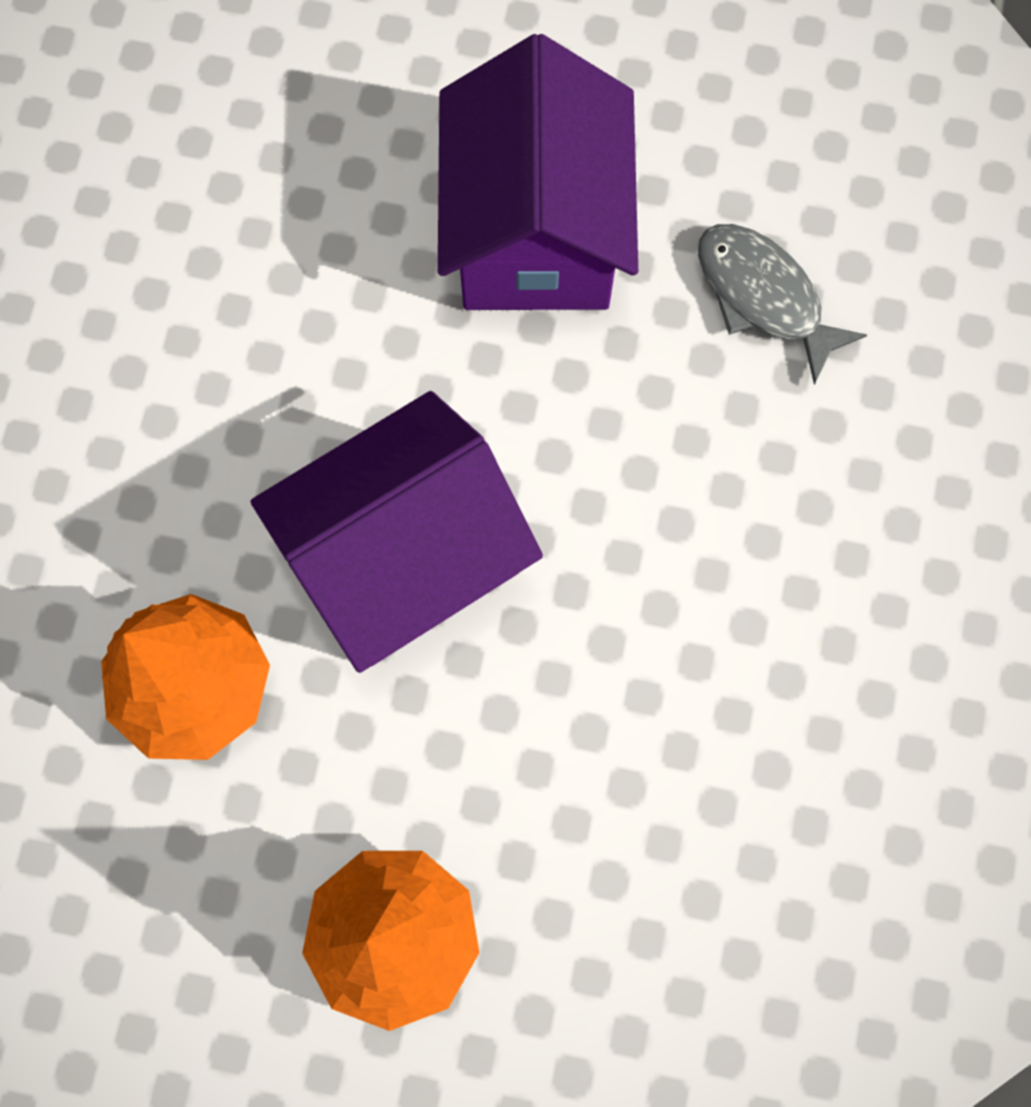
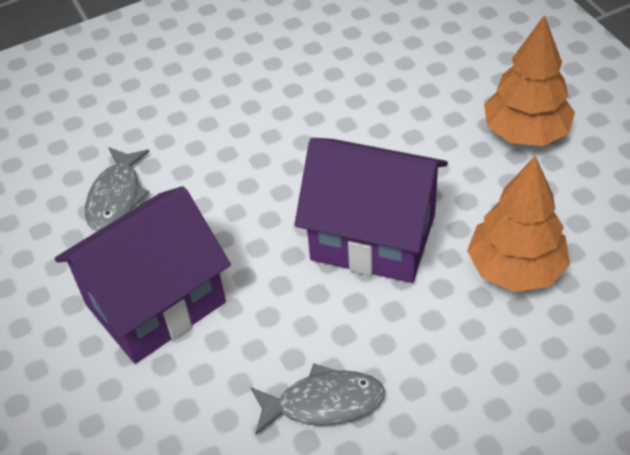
camera: 125 degrees left, 25 degrees down
(230, 313) = (323, 403): none -> grey fish

